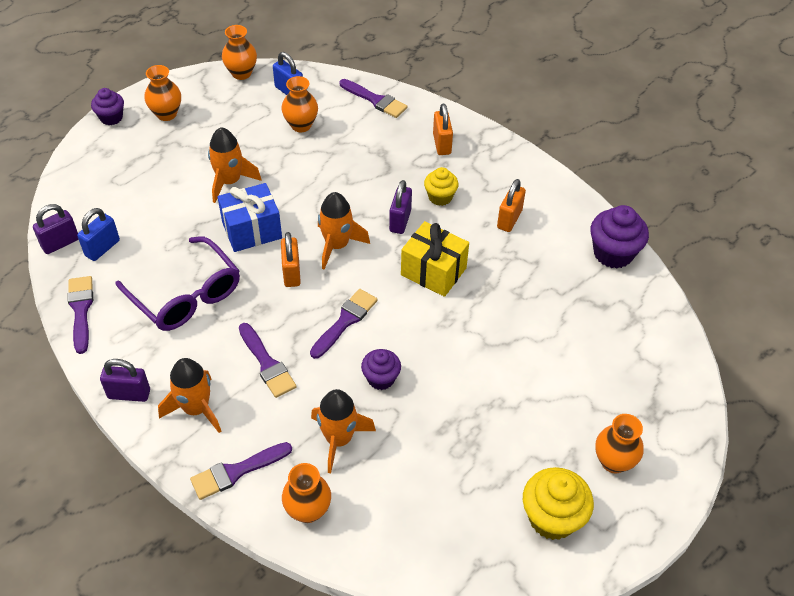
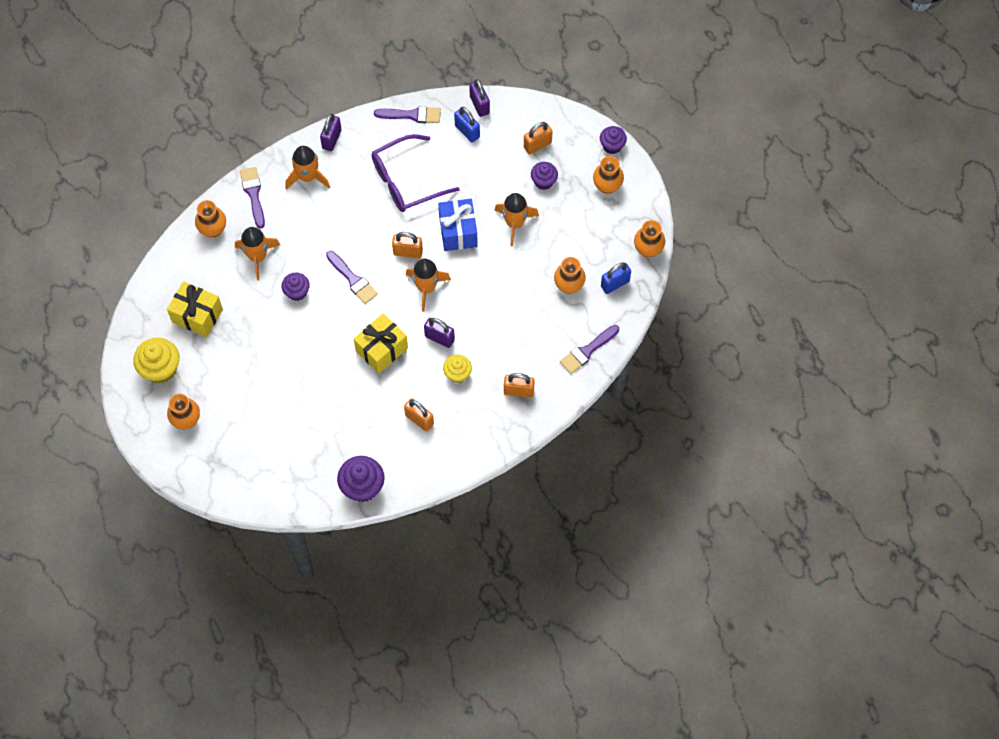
camera: 105 degrees right, 15 degrees up
(116, 179) = (537, 145): none -> orange padlock
(167, 166) = (543, 181): none -> purple cupcake
(267, 363) = (331, 223): purple brush -> none
(453, 493) = (197, 315): none -> yellow gift

